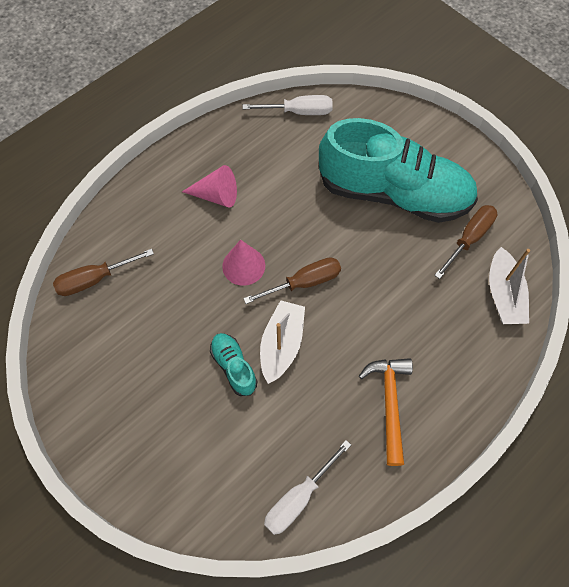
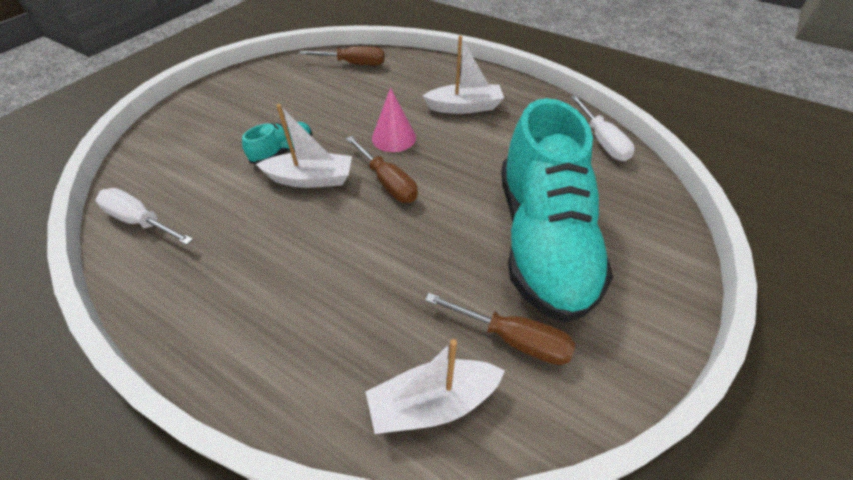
camera: 75 degrees right, 15 degrees down
(94, 279) = (354, 64): brown screwdriver -> brown screwdriver turned 135 degrees clockwise
(216, 195) = (464, 107): pink cone -> white boat
(389, 403) = (245, 282): orange hammer -> none

